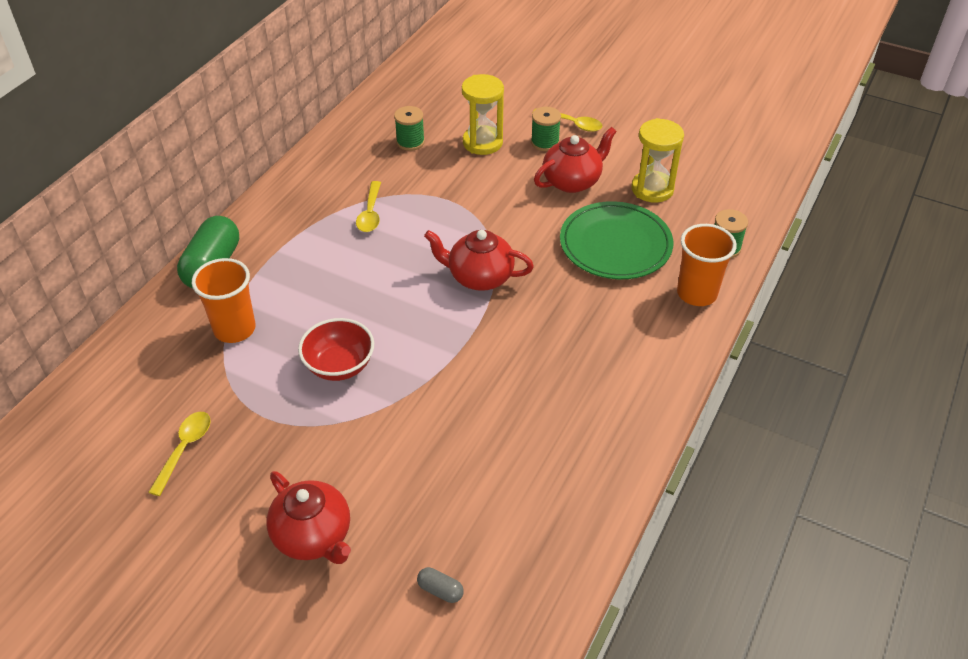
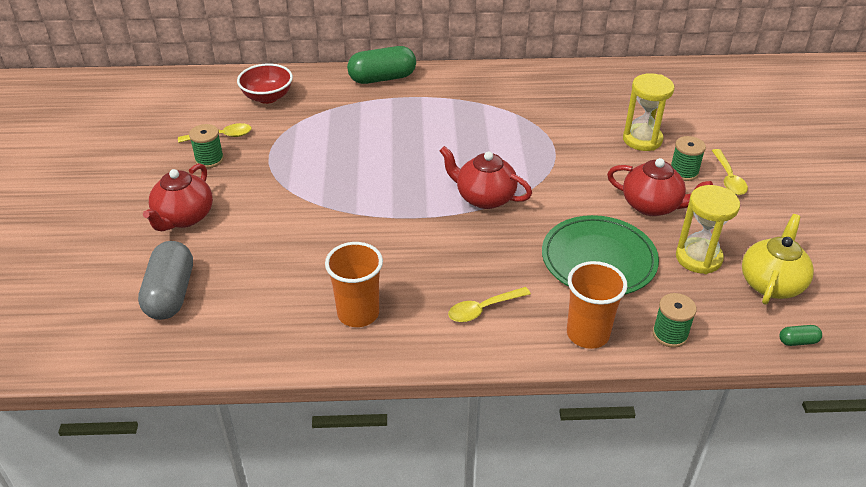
camera: 60 degrees right, 5 degrees down
(234, 329) = (334, 111): orange cup -> orange cup (358, 313)
(339, 365) = (337, 167): red bowl -> red bowl (267, 97)
(370, 213) = (499, 119): yellow spoon -> yellow spoon (483, 309)
(410, 142) = (599, 105): green spool -> green spool (209, 159)
(440, 590) = (170, 294): grey capsule -> grey capsule, size x2.33
(479, 277) = (484, 197): red teapot -> red teapot turned 45 degrees counterclockwise
(704, 168) = (771, 283): none -> yellow teapot
(770, 188) = (798, 341): none -> green capsule

